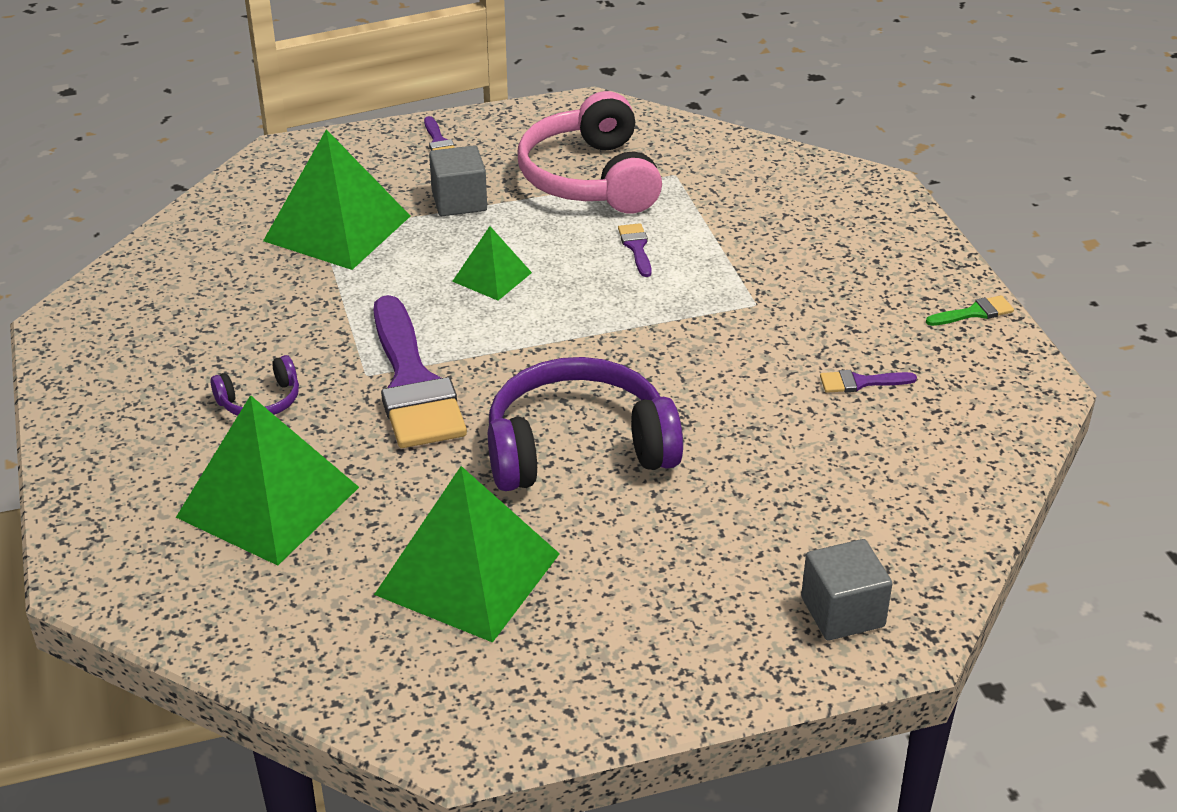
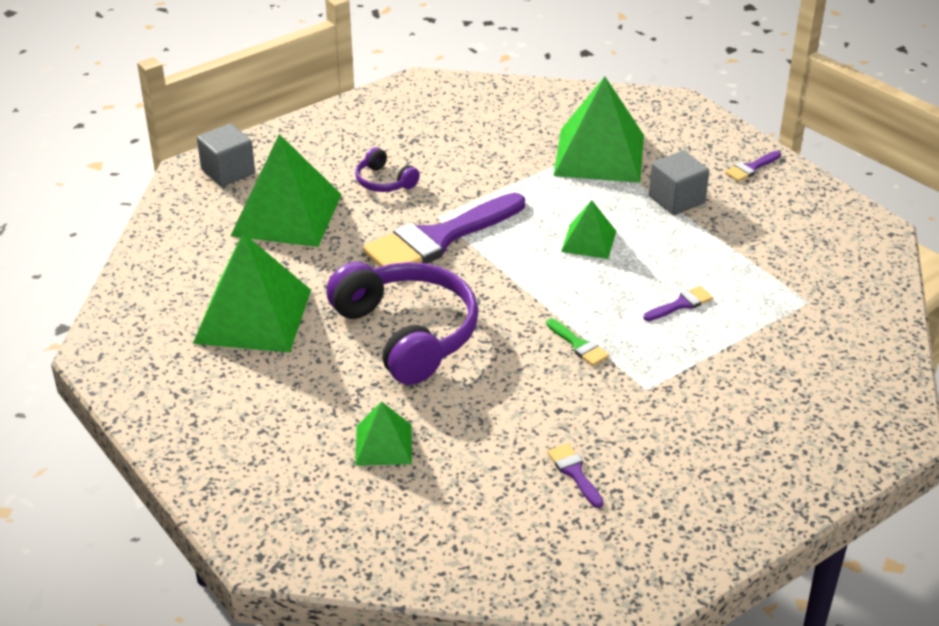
camera: 70 degrees right, 0 degrees up
(591, 178) = (763, 257): pink headphones -> none
(763, 508) = (383, 444): none -> green pyramid
(842, 612) = (283, 511): grey cube -> grey cube (228, 172)
(974, 312) = (727, 533): green brush -> green brush (579, 345)

